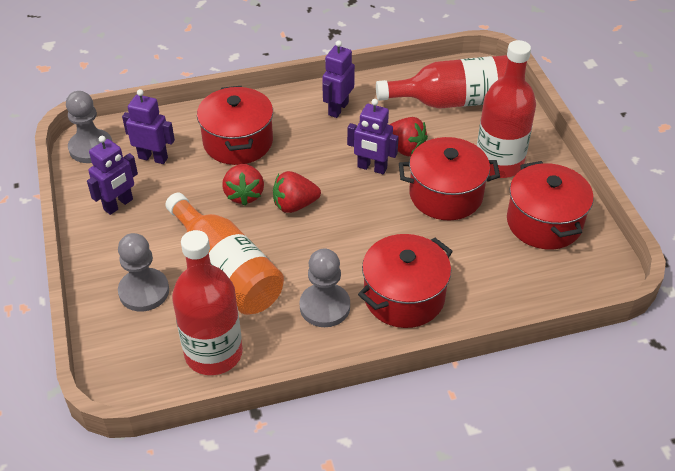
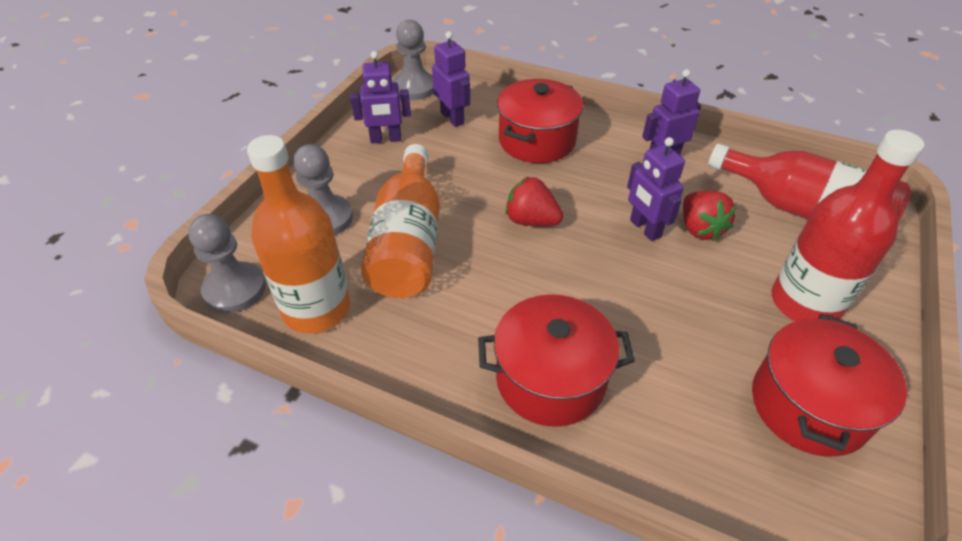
camera: 40 degrees right, 0 degrees up
(213, 353) = (316, 309): red bottle -> orange bottle
(244, 194) = (495, 186): red strawberry -> none
(325, 306) = (459, 334): grey pawn -> grey pawn (235, 289)
(446, 195) = (704, 300): red pot -> none

